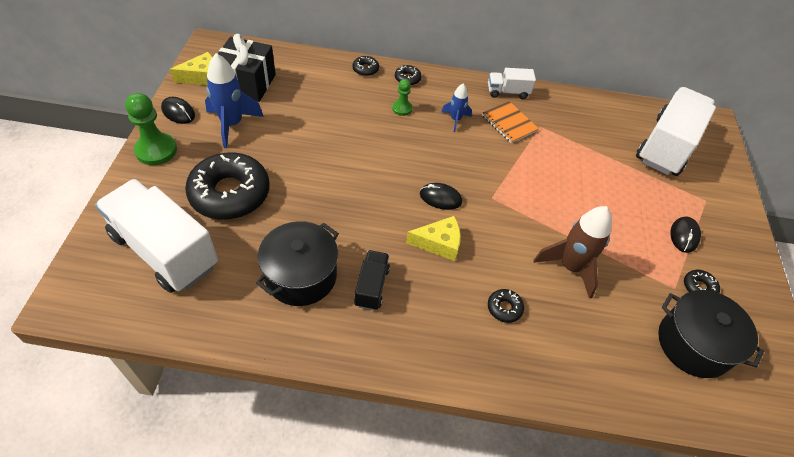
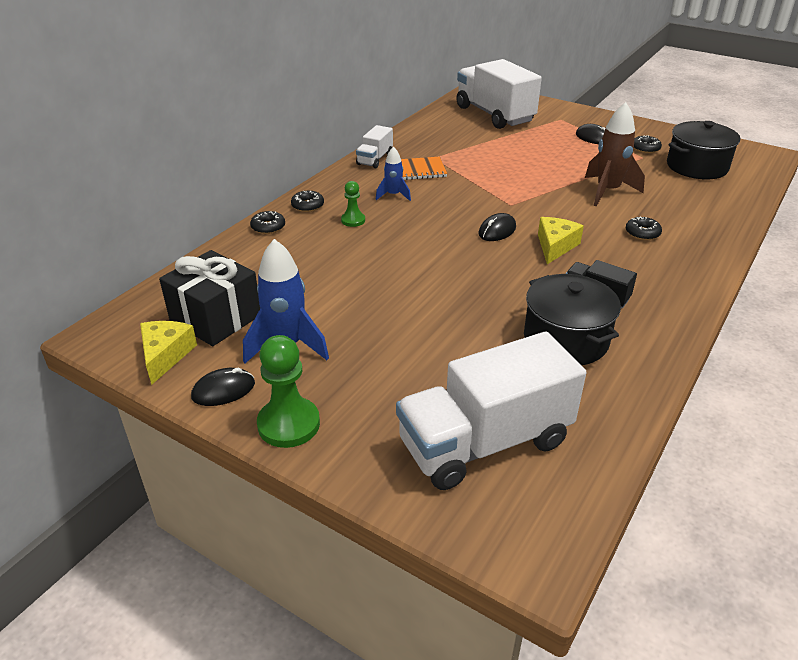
camera: 60 degrees left, 15 degrees down
(230, 193) = (413, 369): black donut -> none

